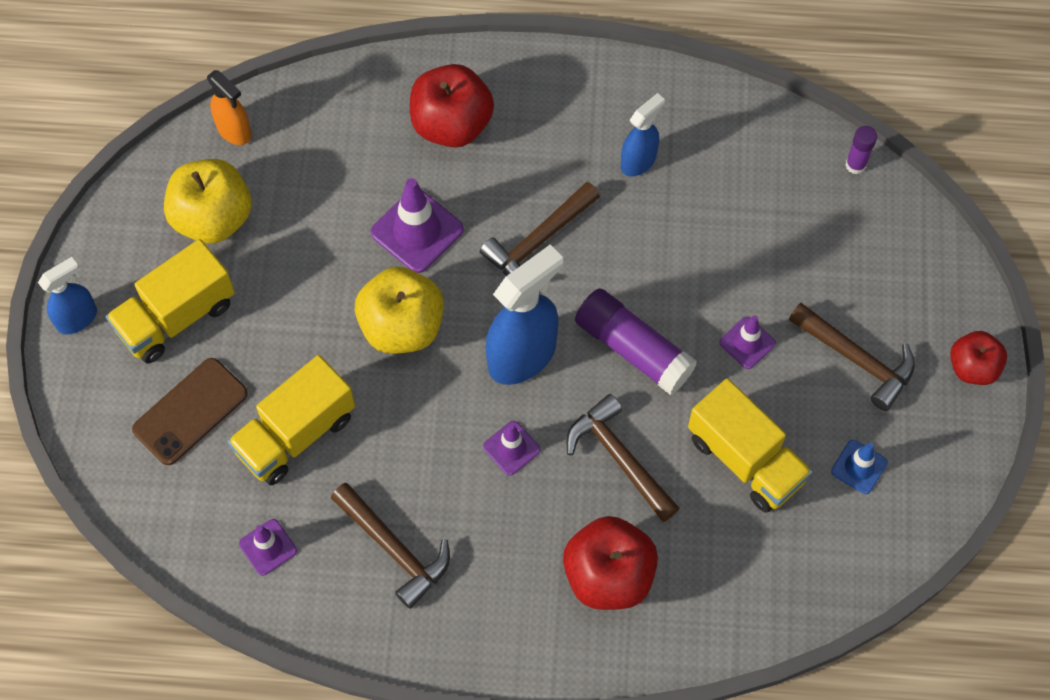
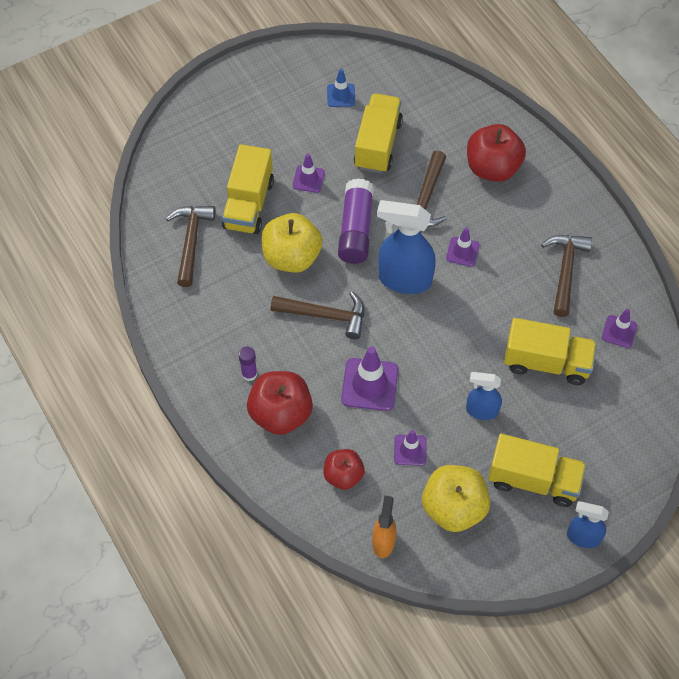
camera: 125 degrees left, 5 degrees down
(190, 411) = (582, 427): brown phone -> none
(309, 220) = (410, 450): none -> purple traffic cone
(402, 326) = (437, 351): yellow apple -> yellow apple (292, 257)
(638, 161) = (230, 296): blue spray bottle -> blue spray bottle (481, 411)
(756, 254) = (248, 204): none -> yellow truck
(855, 165) = (151, 187): purple glue stick -> purple glue stick (249, 374)
(856, 359) = (278, 126): brown hammer -> brown hammer (191, 242)
(972, 367) = (243, 76): red apple -> red apple (343, 475)

